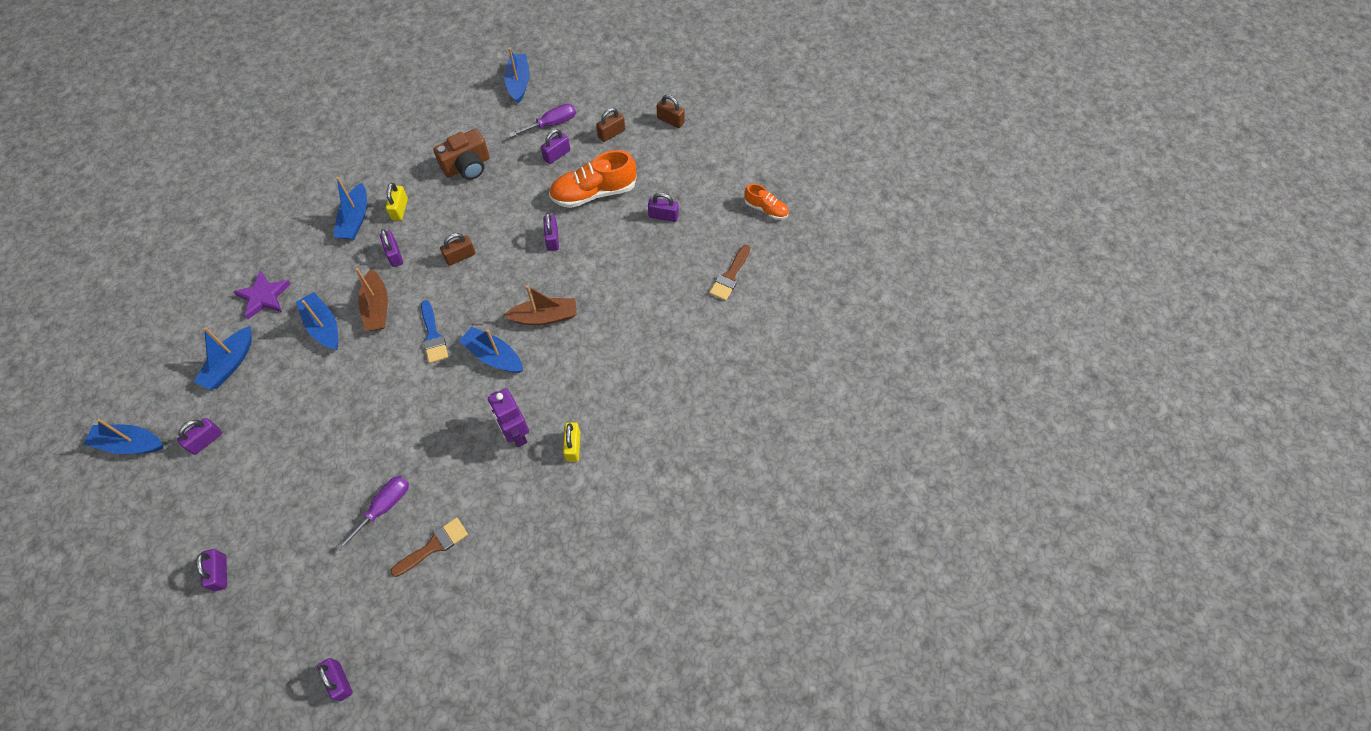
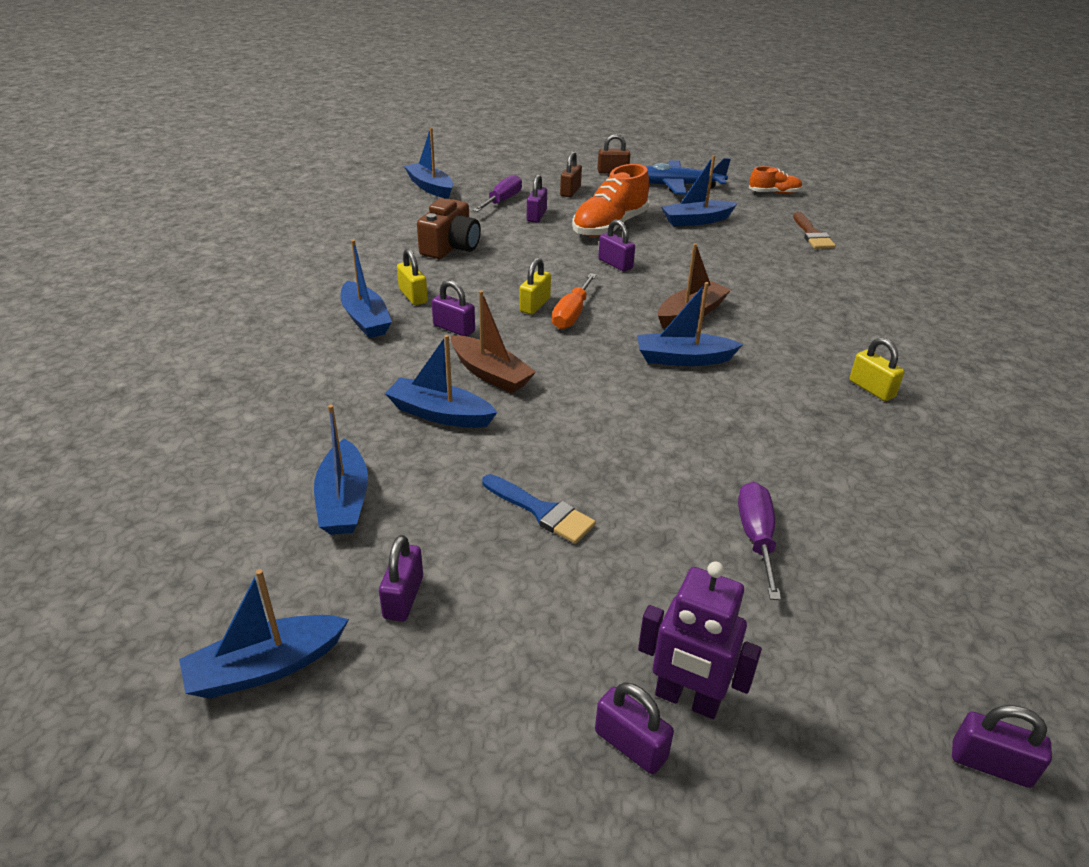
camera: 35 degrees left, 25 degrees down
(264, 297) = (317, 420): purple star -> none
(433, 335) = (591, 370): blue brush -> blue brush (541, 511)
(433, 546) = (870, 542): brown brush -> none
(460, 256) = (535, 305): brown padlock -> yellow padlock
(473, 277) = (571, 314): none -> orange screwdriver
(516, 433) = (801, 405): purple robot -> purple robot (687, 700)
(663, 216) = (696, 220): purple padlock -> blue boat
(700, 163) = (678, 186): none -> blue plane

